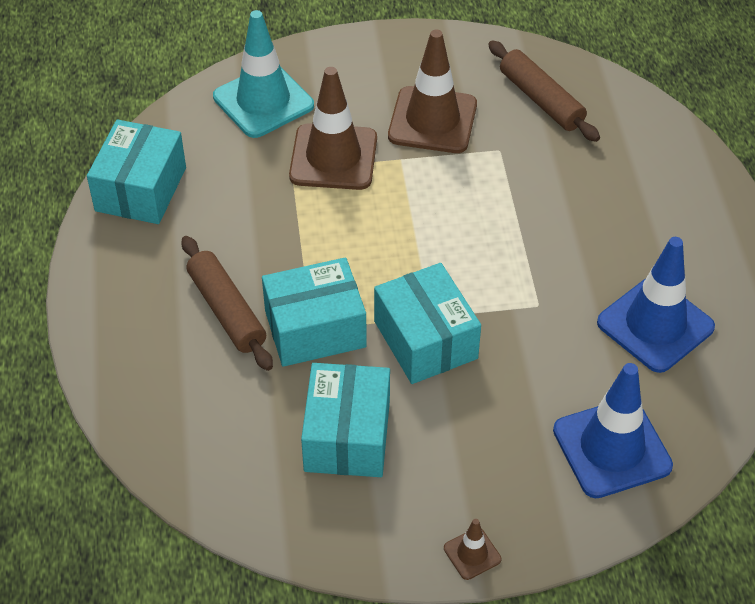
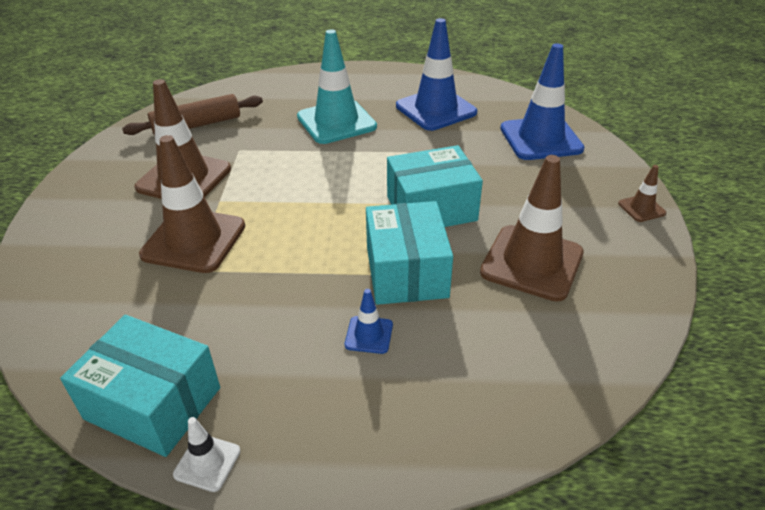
camera: 80 degrees left, 10 degrees down
(91, 235) = (207, 462): none -> white traffic cone
(226, 311) = (369, 335): brown rolling pin -> blue traffic cone
(263, 101) = (81, 283): turquoise traffic cone -> turquoise traffic cone (336, 122)
(347, 436) = (532, 263): turquoise box -> brown traffic cone

